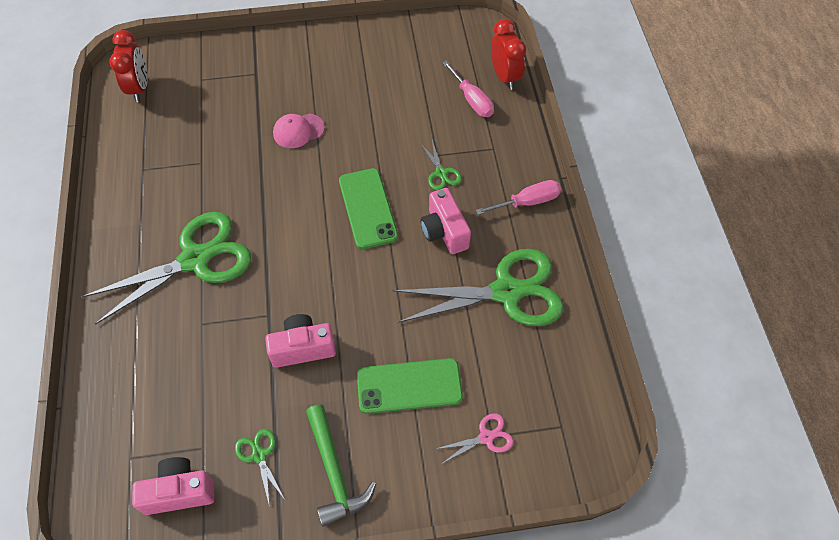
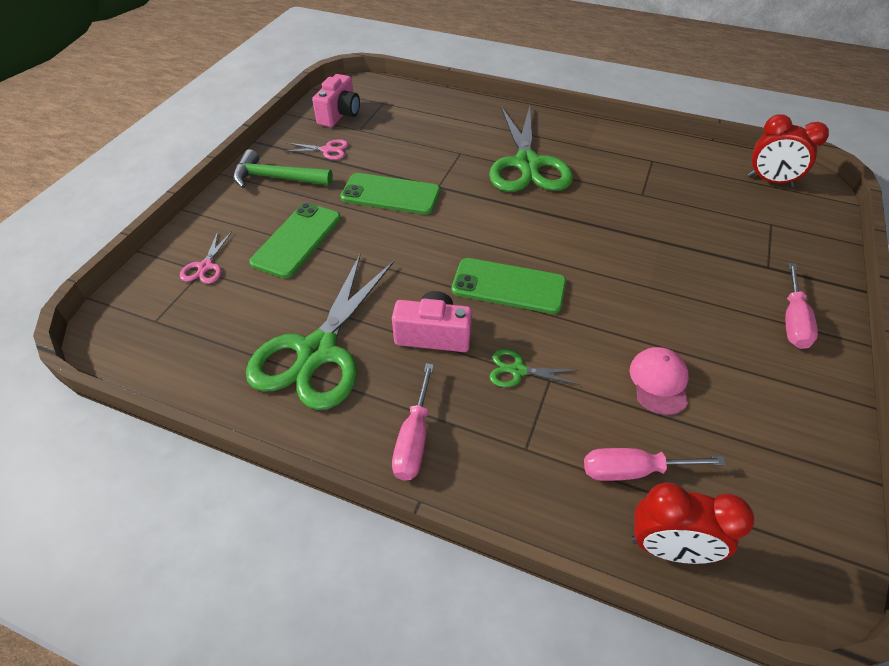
camera: 120 degrees right, 10 degrees down
(259, 455) = (327, 150): green scissors -> pink scissors
(298, 131) = (654, 271): pink cap -> pink cap (659, 382)
(303, 348) = (390, 194): pink camera -> green phone
(305, 55) = (793, 321): none -> pink screwdriver

